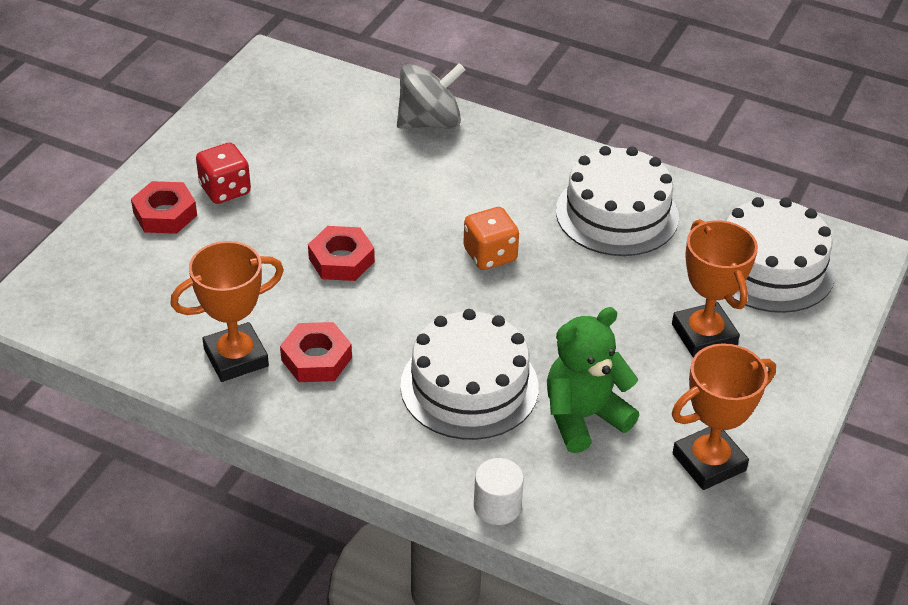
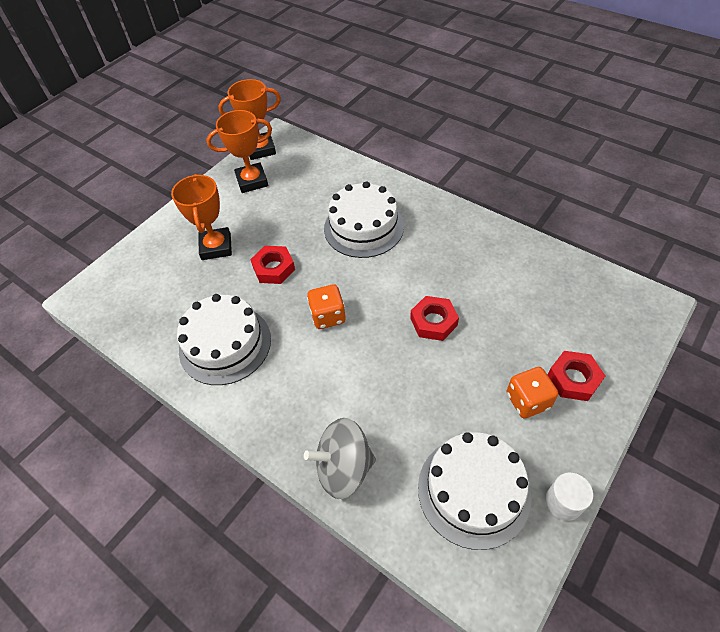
camera: 165 degrees left, 10 degrees up
(225, 190) = (527, 401): red dice -> orange dice
(236, 357) = (502, 255): orange trophy -> orange trophy (261, 149)
(316, 359) = (452, 250): red nut -> red nut (274, 268)
(497, 506) = (363, 169): white cylinder -> white cylinder (563, 502)
(583, 417) = (306, 206): green teddy bear -> none
(770, 267) = (147, 289): white cake -> white cake (473, 490)

